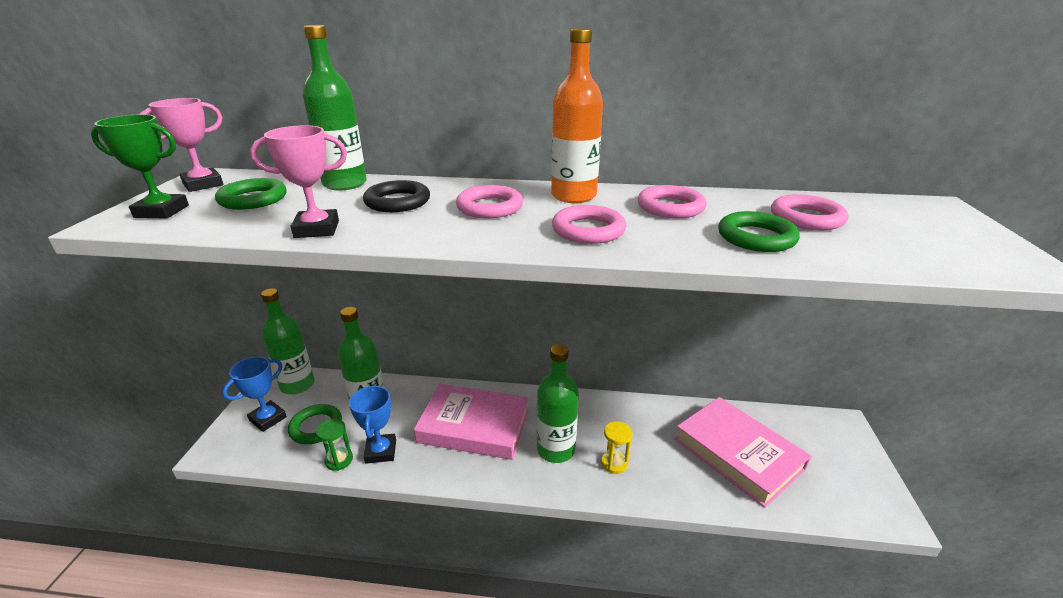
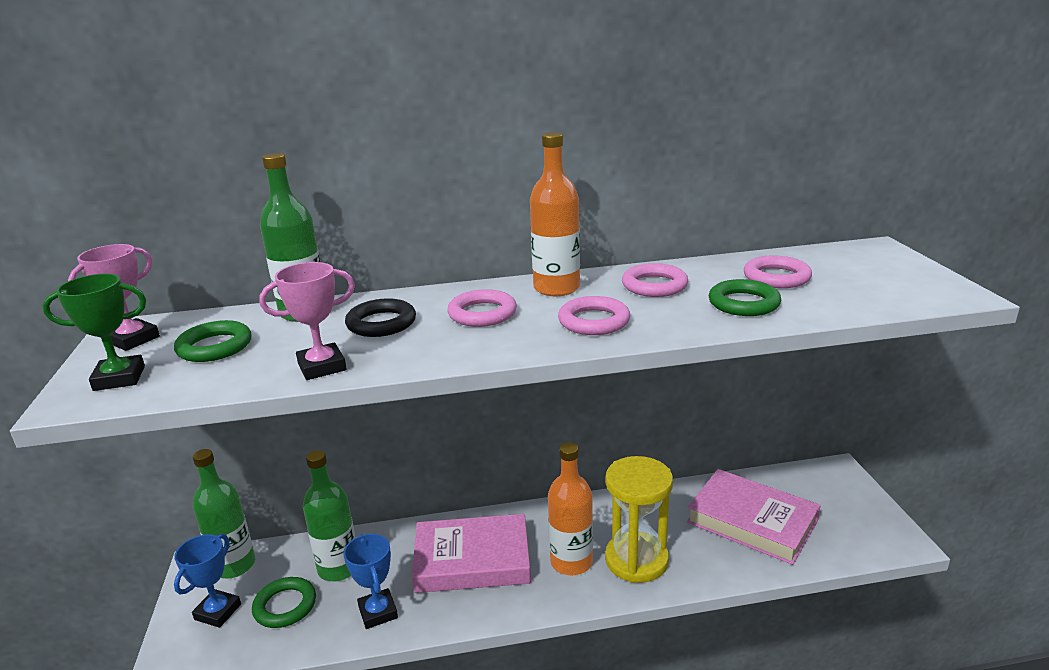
camera: 15 degrees left, 5 degrees down
(339, 460) = (333, 633): green hourglass -> none
(555, 449) = (571, 562): green bottle -> orange bottle
(614, 463) = (636, 560): yellow hourglass -> yellow hourglass, size x2.17

